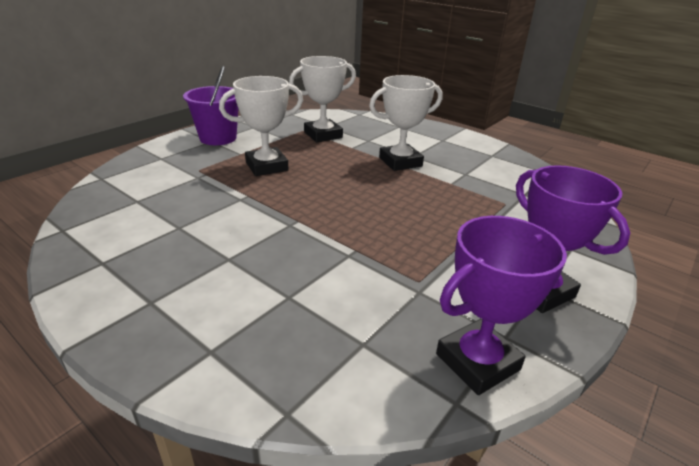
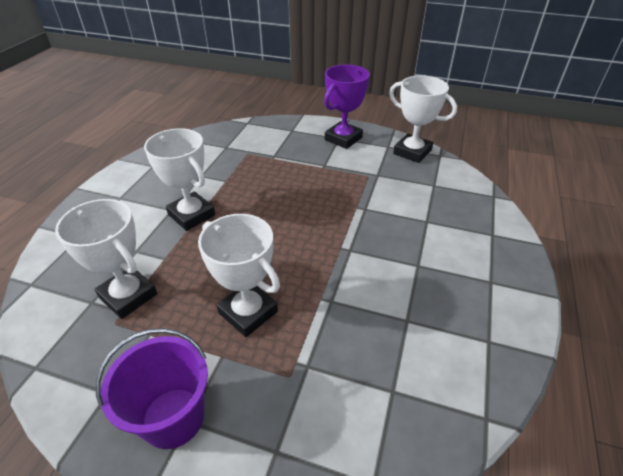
camera: 110 degrees left, 10 degrees up
(477, 361) = (412, 152): purple trophy -> white trophy

